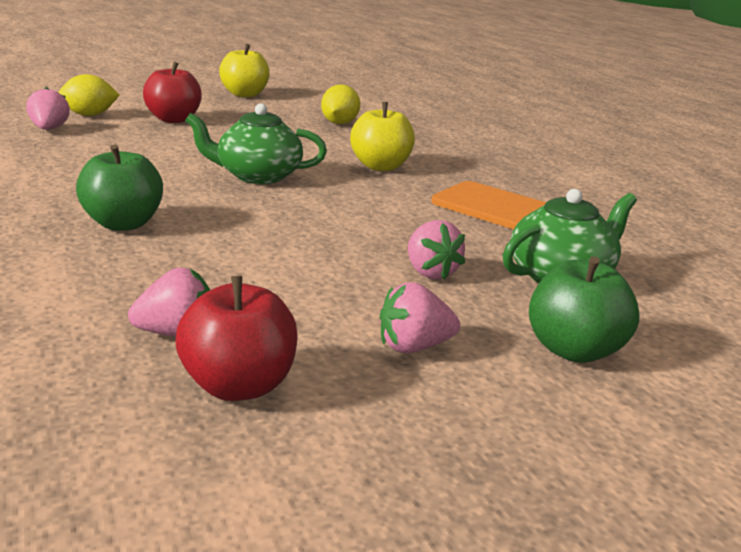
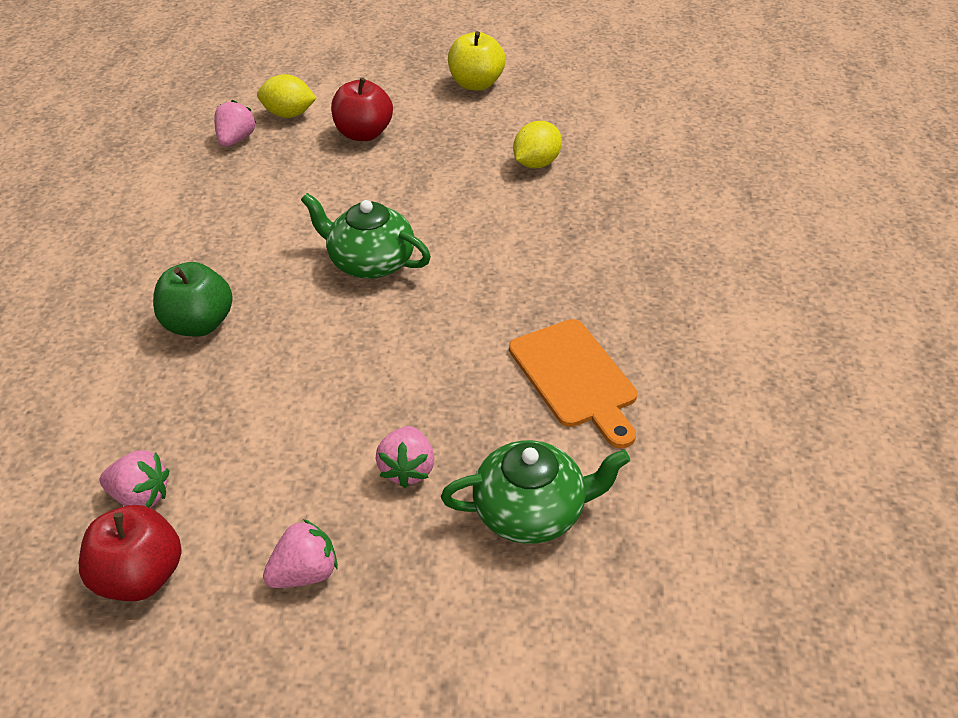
camera: 30 degrees right, 20 degrees up
(381, 167) = (511, 265): yellow apple -> none
(414, 347) = (305, 573): pink strawberry -> pink strawberry turned 135 degrees clockwise
(574, 350) = (439, 625): green apple -> none

